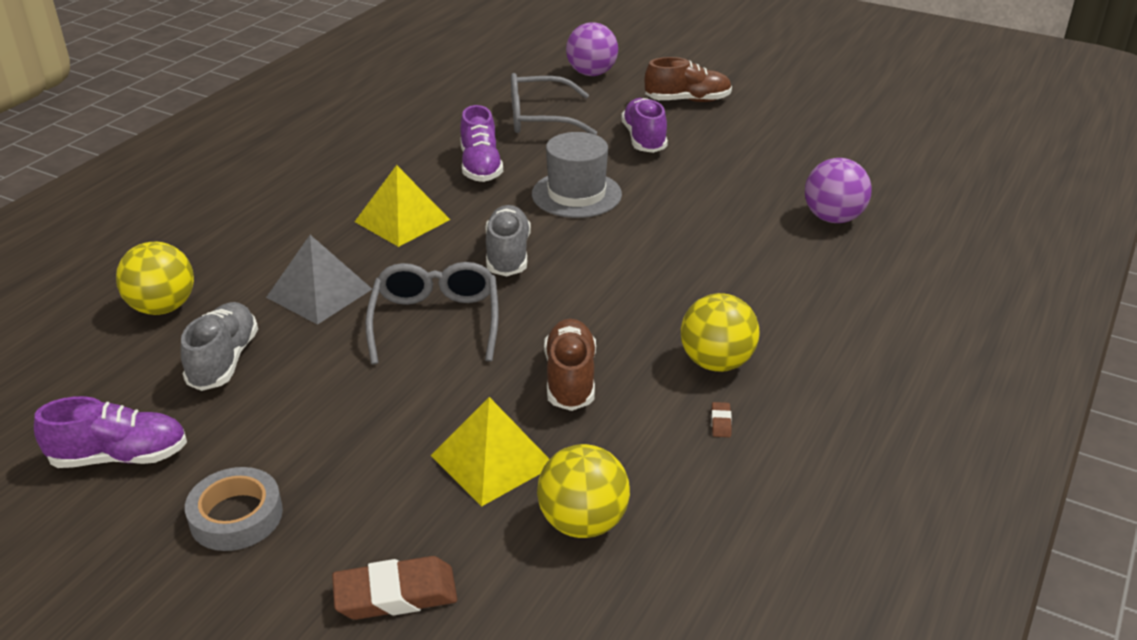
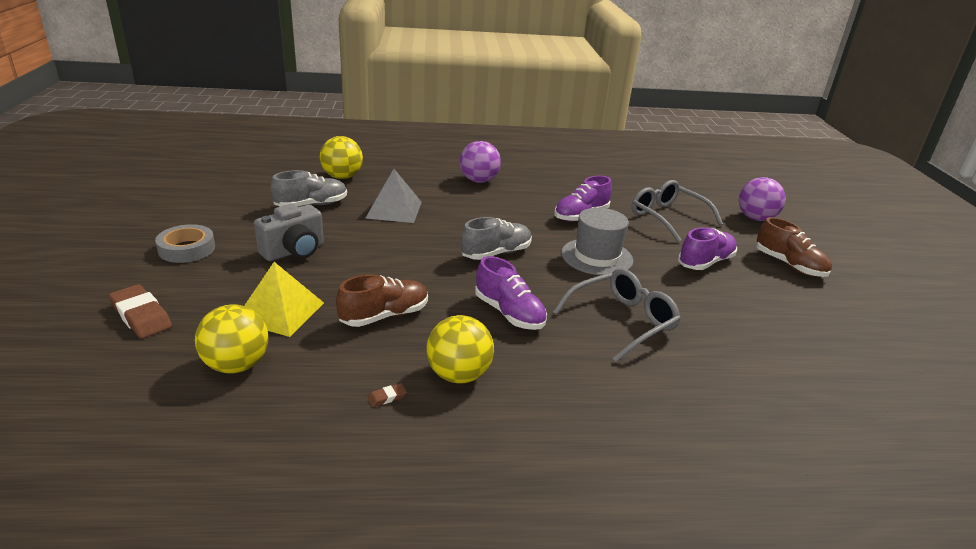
camera: 55 degrees right, 5 degrees down
(120, 457) = (217, 206): purple shoe -> purple shoe (509, 313)
(349, 411) = (294, 251): none -> grey camera
(402, 220) = (491, 210): yellow pyramid -> none
(435, 321) = (401, 251): grey glasses -> grey glasses (622, 321)
(833, 218) = (729, 384): purple ball -> purple ball (479, 181)

